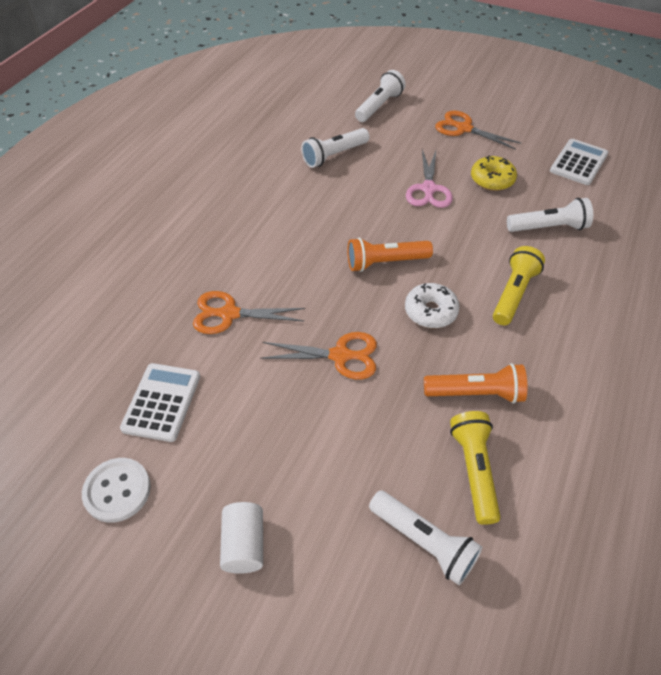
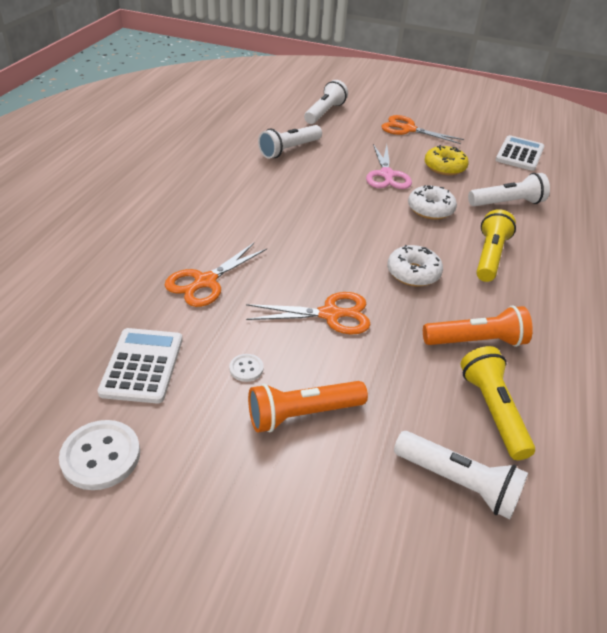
camera: 10 degrees left, 10 degrees down
(229, 314) = (205, 282): orange scissors -> orange scissors turned 45 degrees counterclockwise
(244, 544) = (259, 501): white cylinder -> none
(253, 411) = (246, 368): none -> white button
(385, 262) = (358, 234): orange flashlight -> orange flashlight (302, 414)
(465, 234) = (430, 209): none -> white donut

